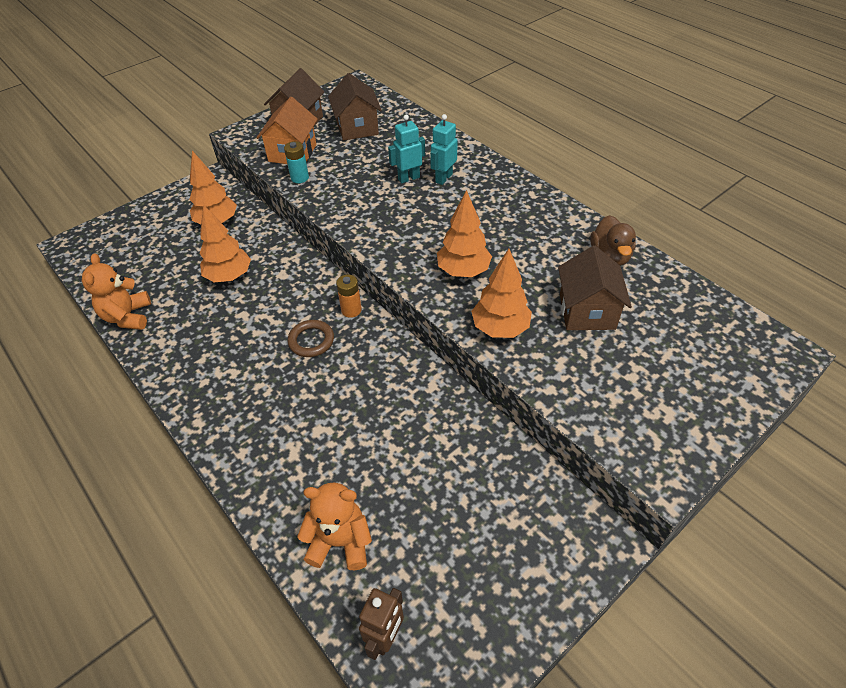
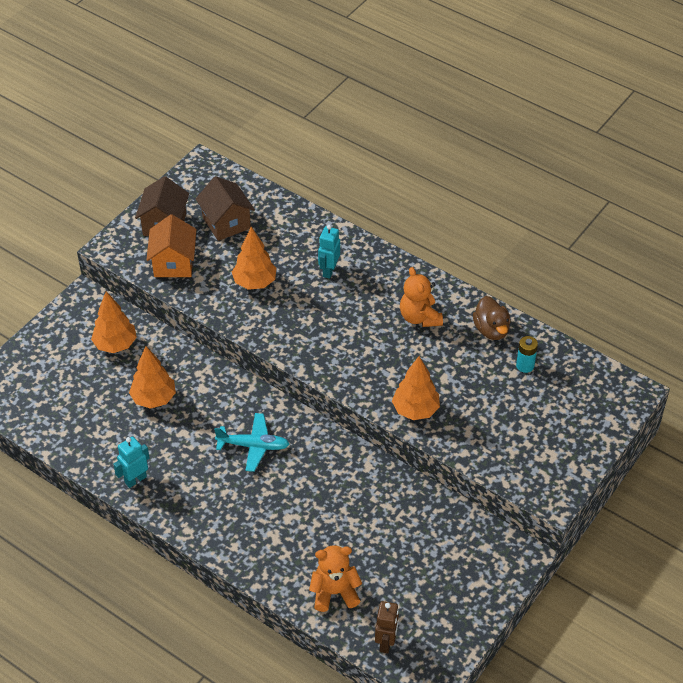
camera: 15 degrees left, 0 degrees up
(128, 316) = (79, 453): orange teddy bear -> orange teddy bear (420, 317)
(299, 178) = (193, 291): turquoise battery -> turquoise battery (525, 365)
(311, 341) = (254, 446): brown ring -> turquoise plane
(351, 310) = (278, 412): orange battery -> none
(408, 178) = (296, 276): turquoise robot -> turquoise robot (135, 479)
(463, 271) = (372, 364): orange tree -> orange tree (254, 282)
(587, 311) = (481, 384): brown house -> none

